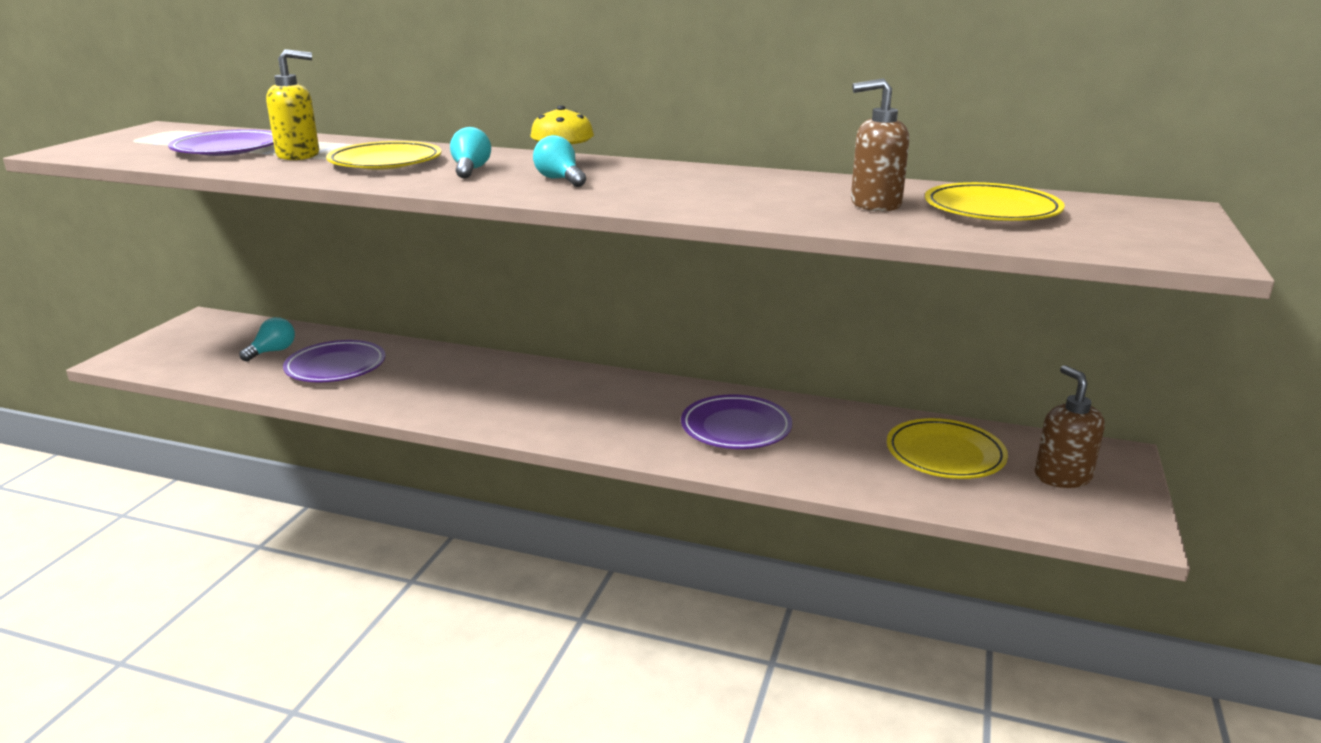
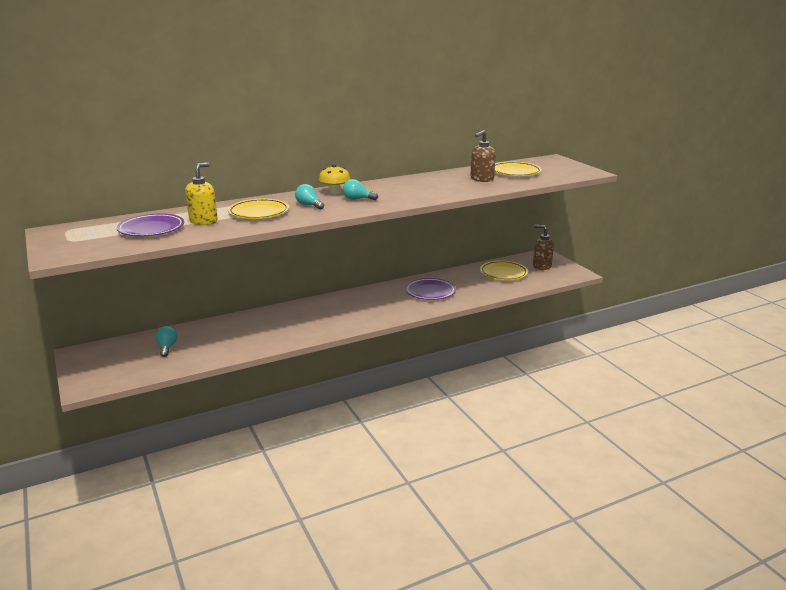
camera: 45 degrees left, 0 degrees up
(336, 367) = (219, 339): purple plate -> none

